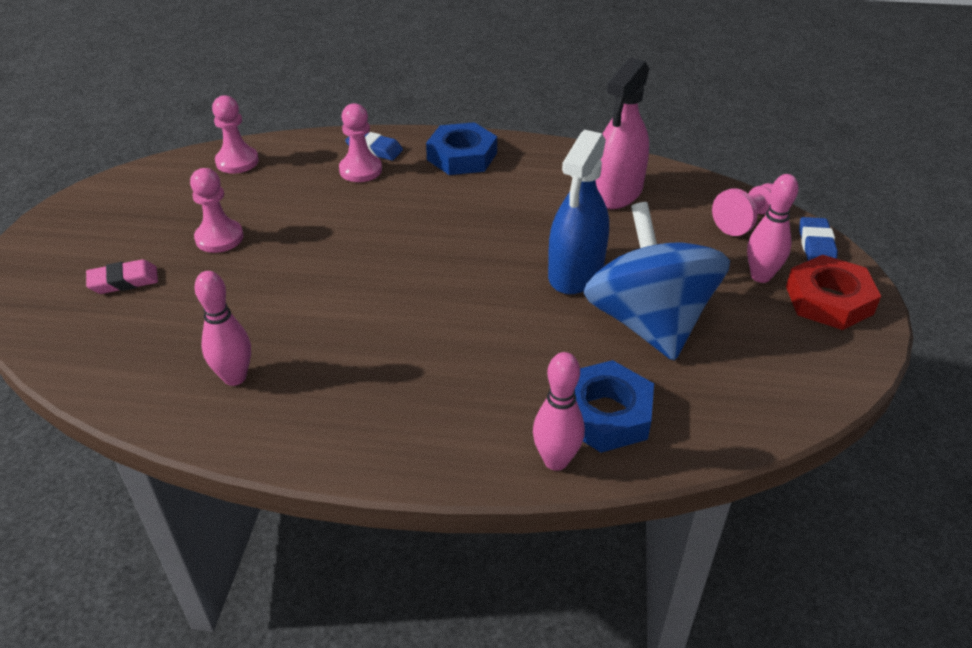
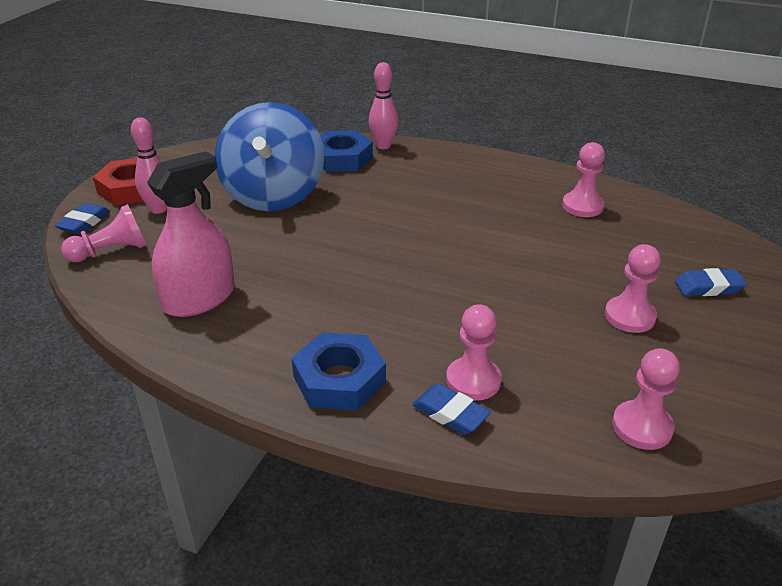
camera: 165 degrees left, 5 degrees down
(124, 281) = (708, 287): pink eraser -> blue eraser
(235, 377) = (582, 206): pink bowling pin -> pink pawn
(576, 272) = (300, 233): blue spray bottle -> none

